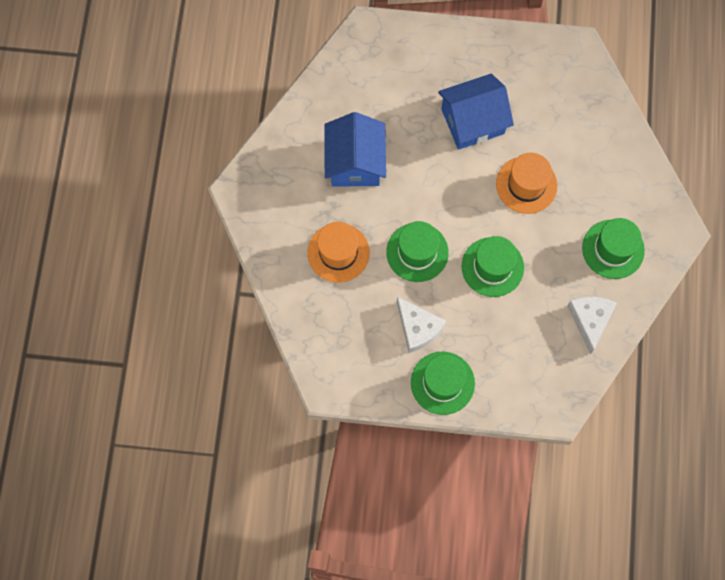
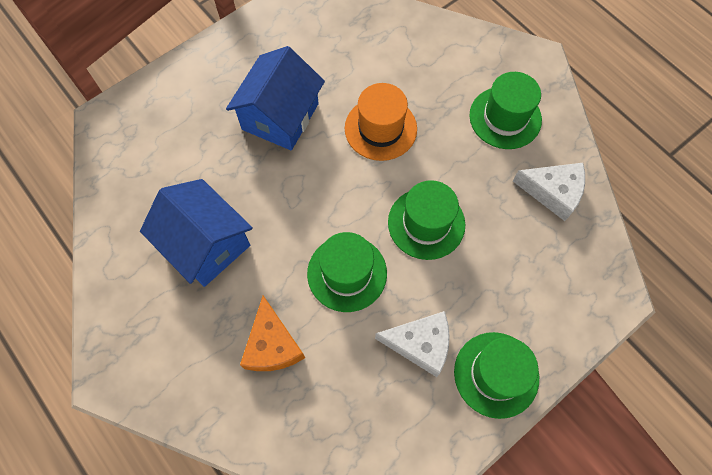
camera: 45 degrees left, 5 degrees down
(338, 252) = (272, 345): orange hat -> orange cheese
(590, 320) = (553, 192): white cheese -> white cheese turned 150 degrees clockwise

